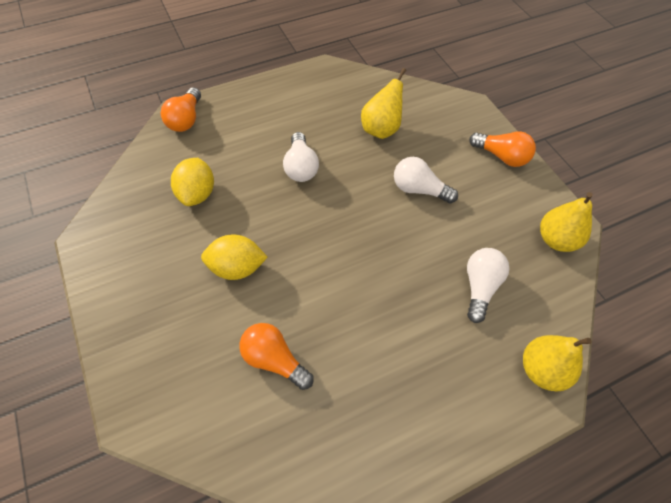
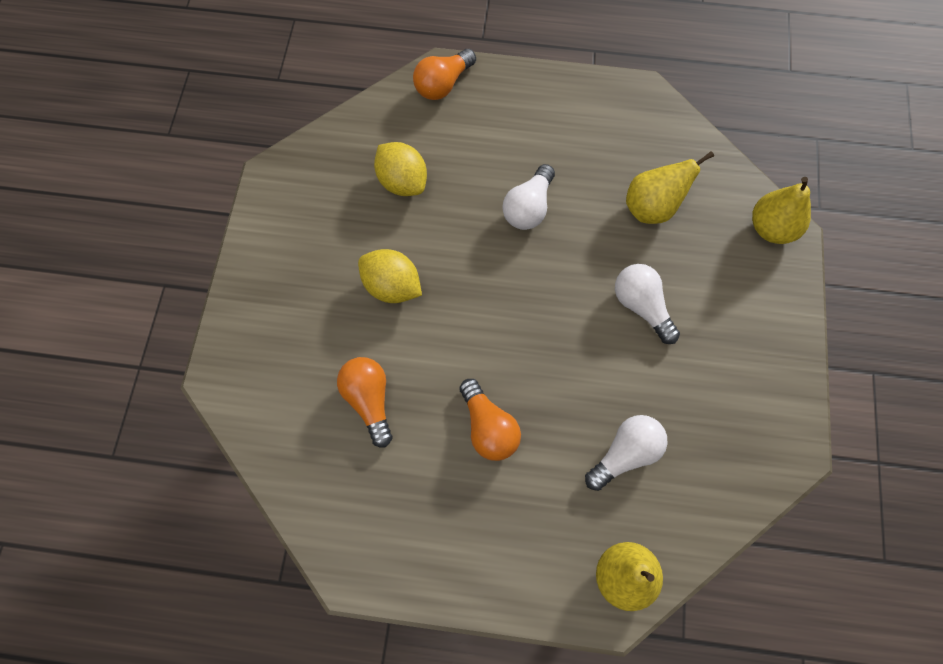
camera: 35 degrees right, 10 degrees up
(197, 194) = (402, 182): yellow lemon -> yellow lemon turned 75 degrees counterclockwise
(501, 156) = (774, 320): orange light bulb -> orange light bulb (488, 427)
(556, 240) = (757, 456): yellow pear -> yellow pear (771, 228)

